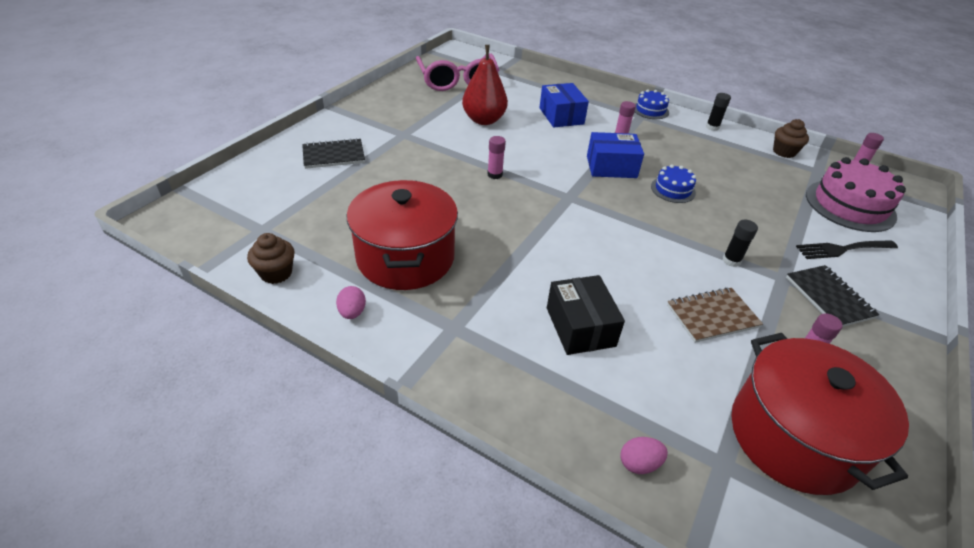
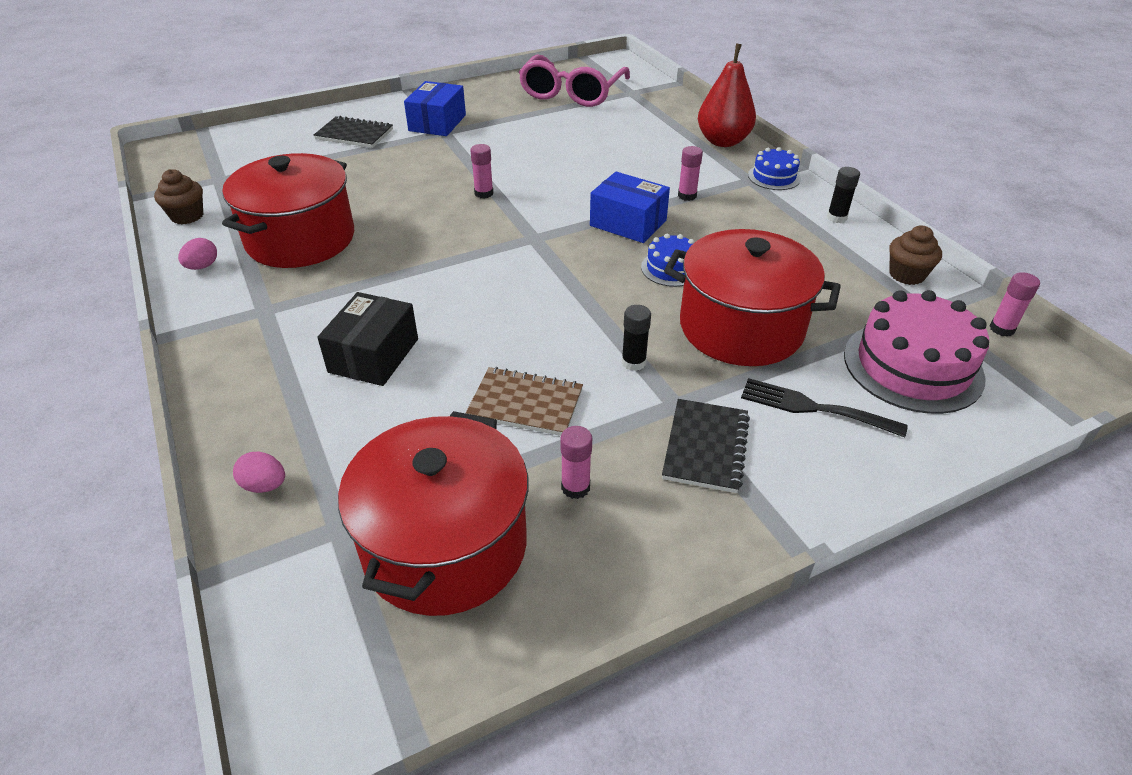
camera: 35 degrees right, 0 degrees up
(484, 120) = (546, 138): red pear -> red pear (723, 141)
(561, 116) = (643, 155): blue box -> blue box (437, 123)
(753, 214) = (741, 327): none -> red pot

